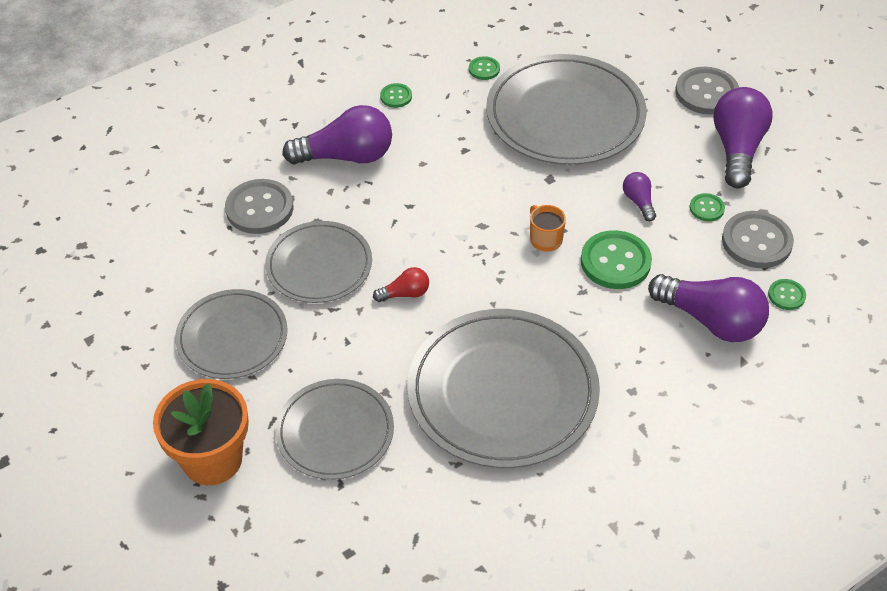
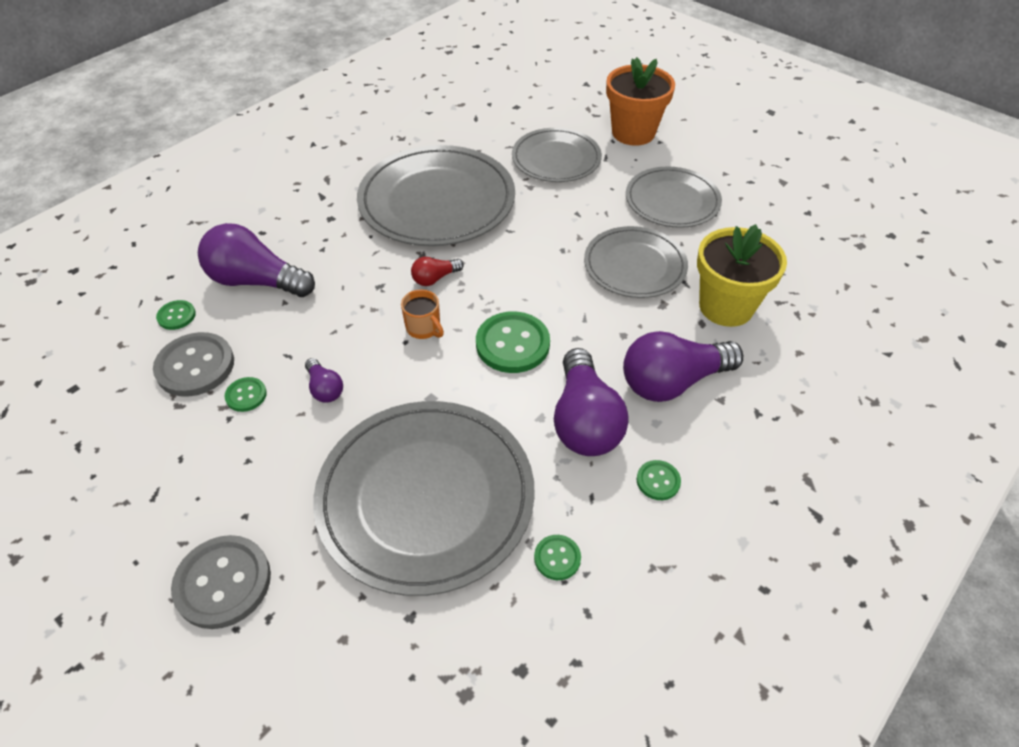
camera: 165 degrees right, 0 degrees up
(259, 208) = (726, 307): grey button -> yellow flower pot
(405, 294) = (544, 256): red light bulb -> red light bulb (435, 278)
(615, 262) = (349, 318): green button -> green button (512, 344)
(737, 149) = (194, 487): purple light bulb -> purple light bulb (584, 421)

